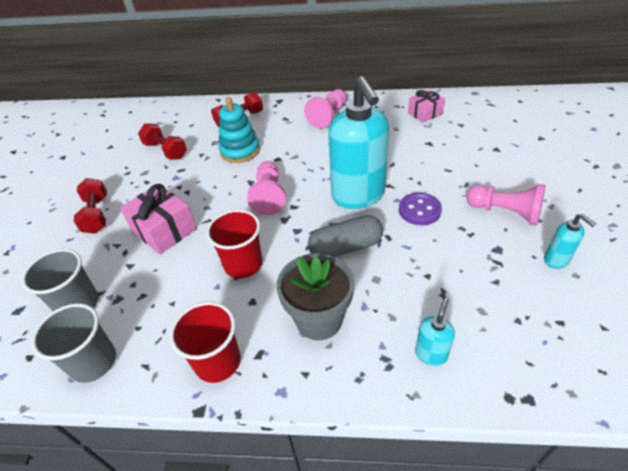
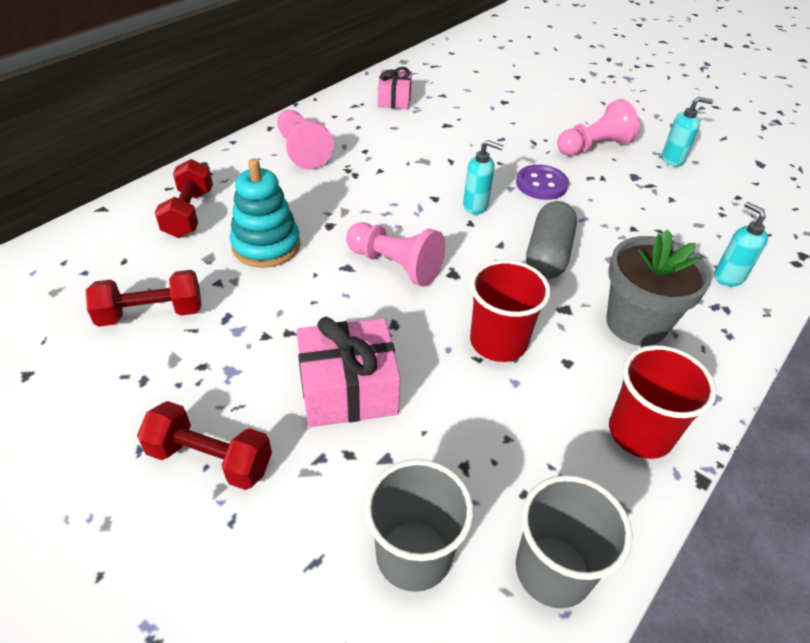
camera: 60 degrees left, 0 degrees up
(358, 196) = (476, 206): turquoise soap dispenser -> turquoise soap dispenser, size x0.43

